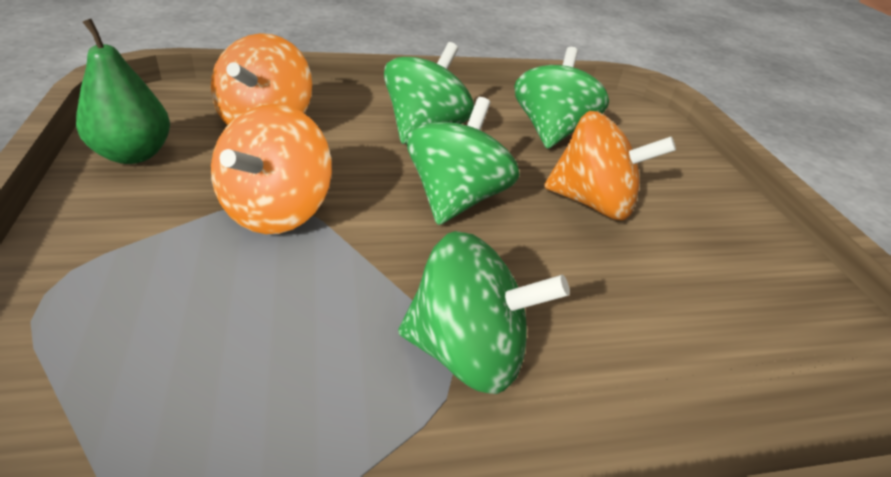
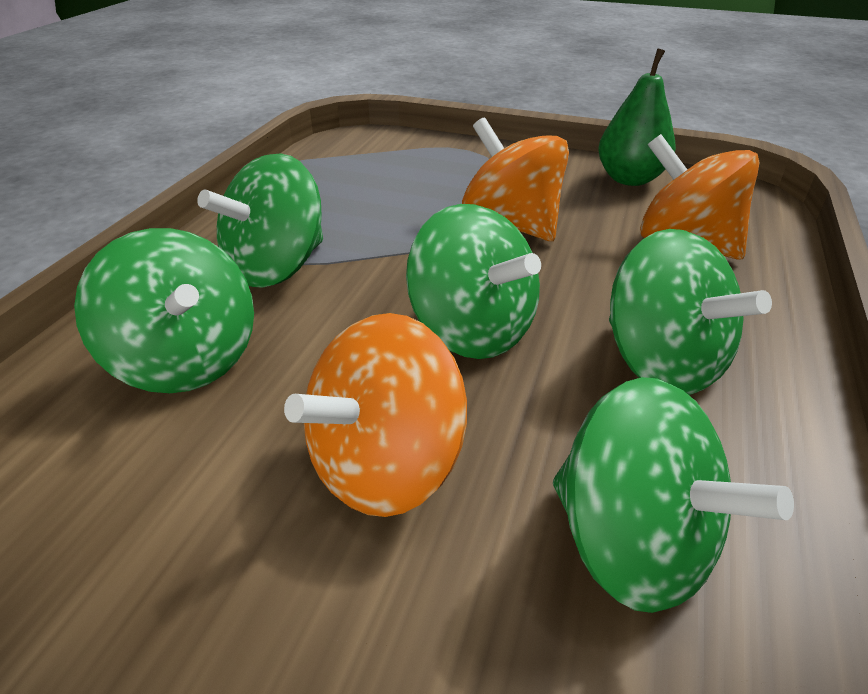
camera: 125 degrees right, 0 degrees up
(627, 336) = (186, 360): none -> green spinning top

